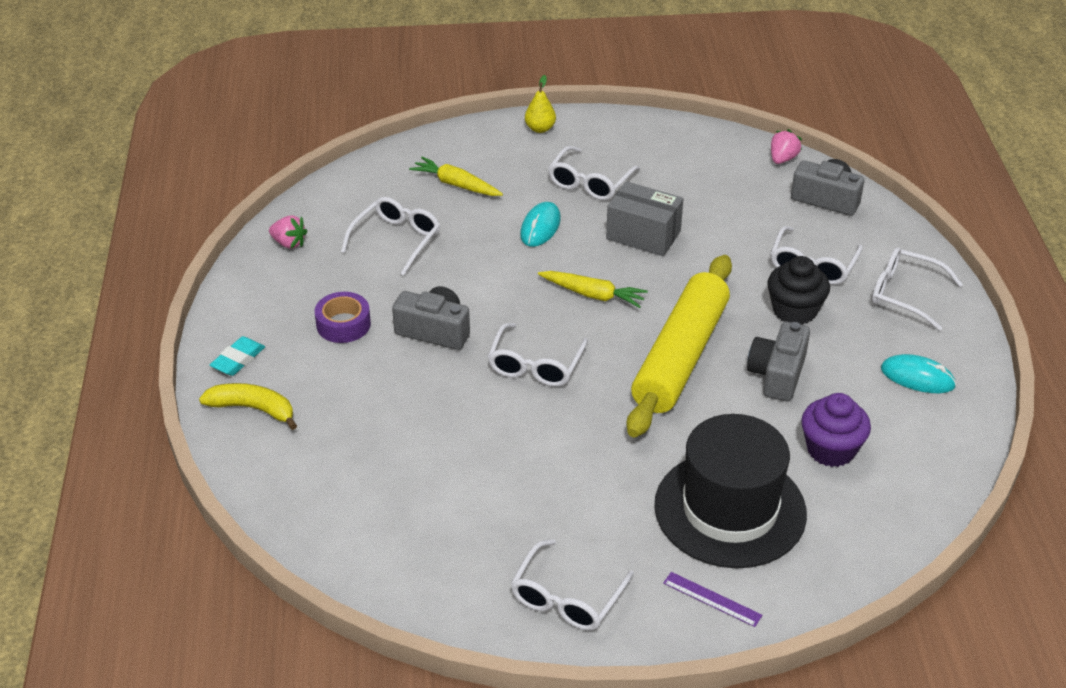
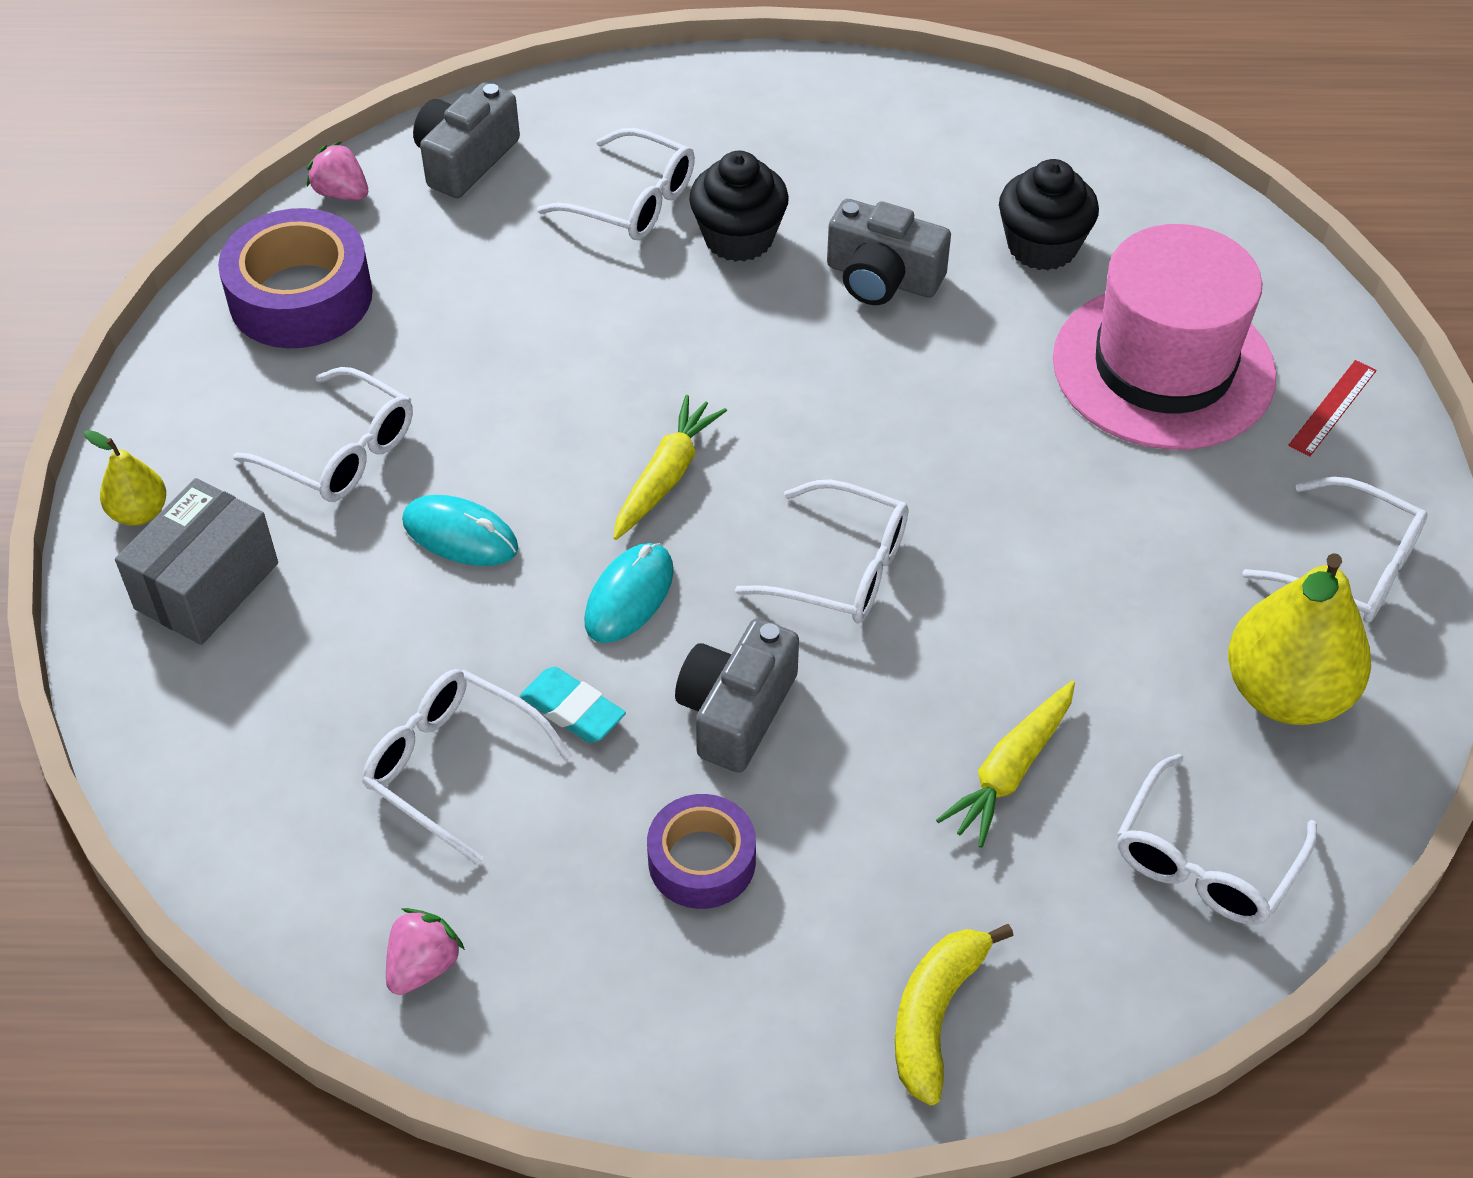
camera: 85 degrees left, 10 degrees up
(238, 360) = (790, 1050): turquoise eraser -> turquoise eraser (572, 710)
(456, 185) = (291, 659): yellow carrot -> yellow carrot (1010, 771)
(462, 559) = (1286, 693): none -> yellow pear
(643, 235) = (514, 394): grey box -> grey box (207, 586)
(680, 357) = (835, 383): yellow rolling pin -> none
(698, 156) = (301, 297): none -> purple tape
(712, 599) = (1332, 408): purple ruler -> red ruler
(730, 509) = (1163, 367): black hat -> pink hat
(831, 449) = (1042, 246): purple cupcake -> black cupcake
(905, 294) = (716, 117): white glasses -> white glasses (1205, 860)
(917, 377) = (898, 137): turquoise mouse -> turquoise mouse (629, 596)

